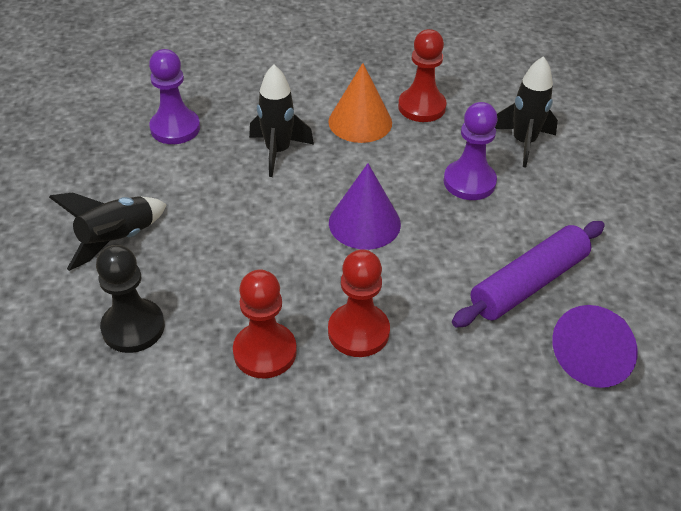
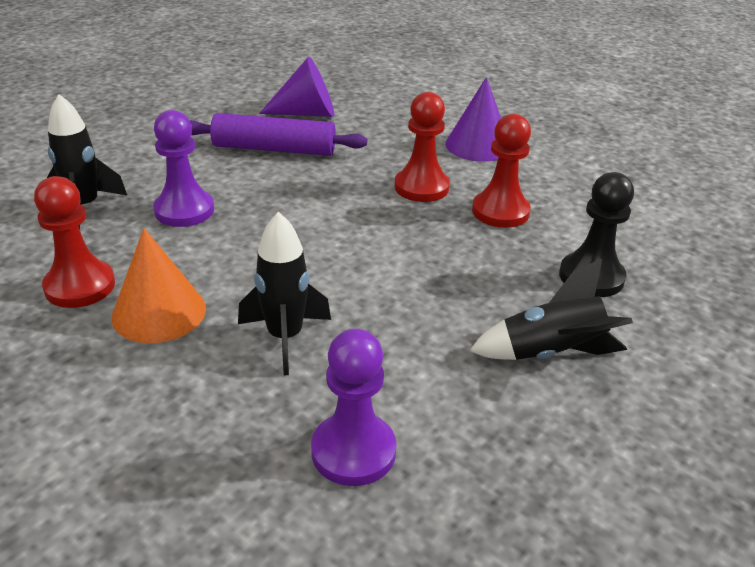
camera: 135 degrees left, 10 degrees down
(364, 223) = (313, 235): purple cone -> purple cone (478, 145)

